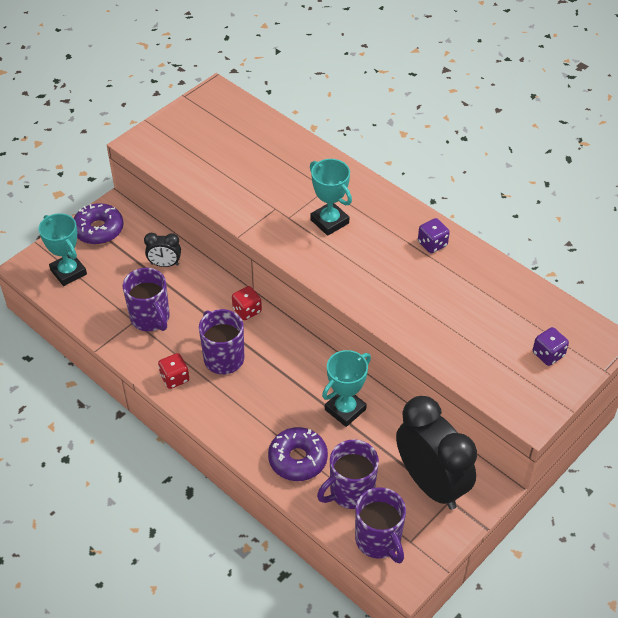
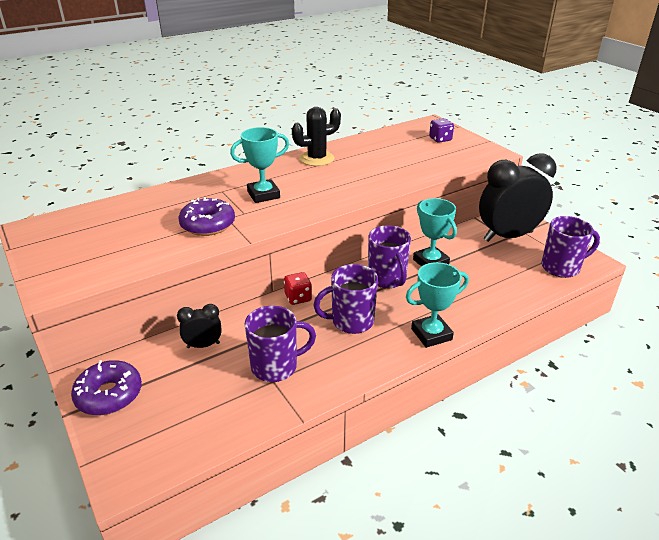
camera: 75 degrees left, 15 degrees down
(68, 272) = (161, 433): turquoise trophy -> turquoise trophy (431, 334)
(165, 264) = (203, 345): black clock -> black clock turned 120 degrees counterclockwise
(174, 378) = (366, 359): red dice -> none
(298, 459) = (479, 294): purple donut -> purple donut (208, 224)
(350, 491) = (514, 273): purple mug -> purple mug (387, 279)
(432, 244) = (317, 159): purple dice -> black cactus

